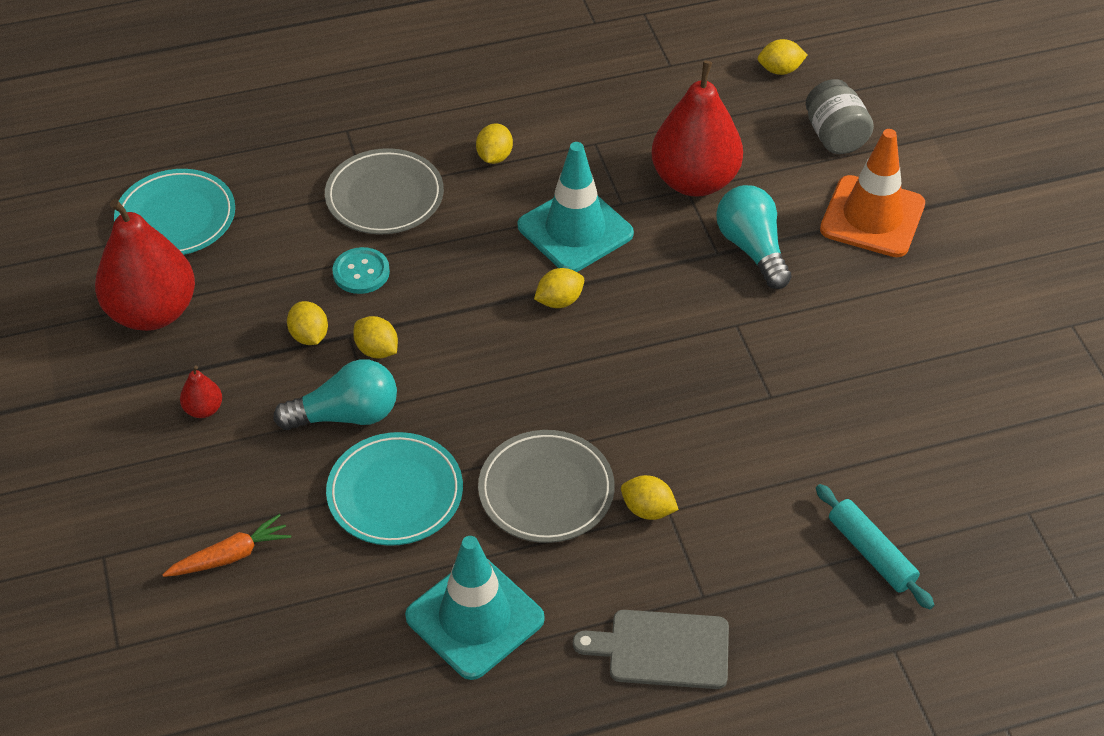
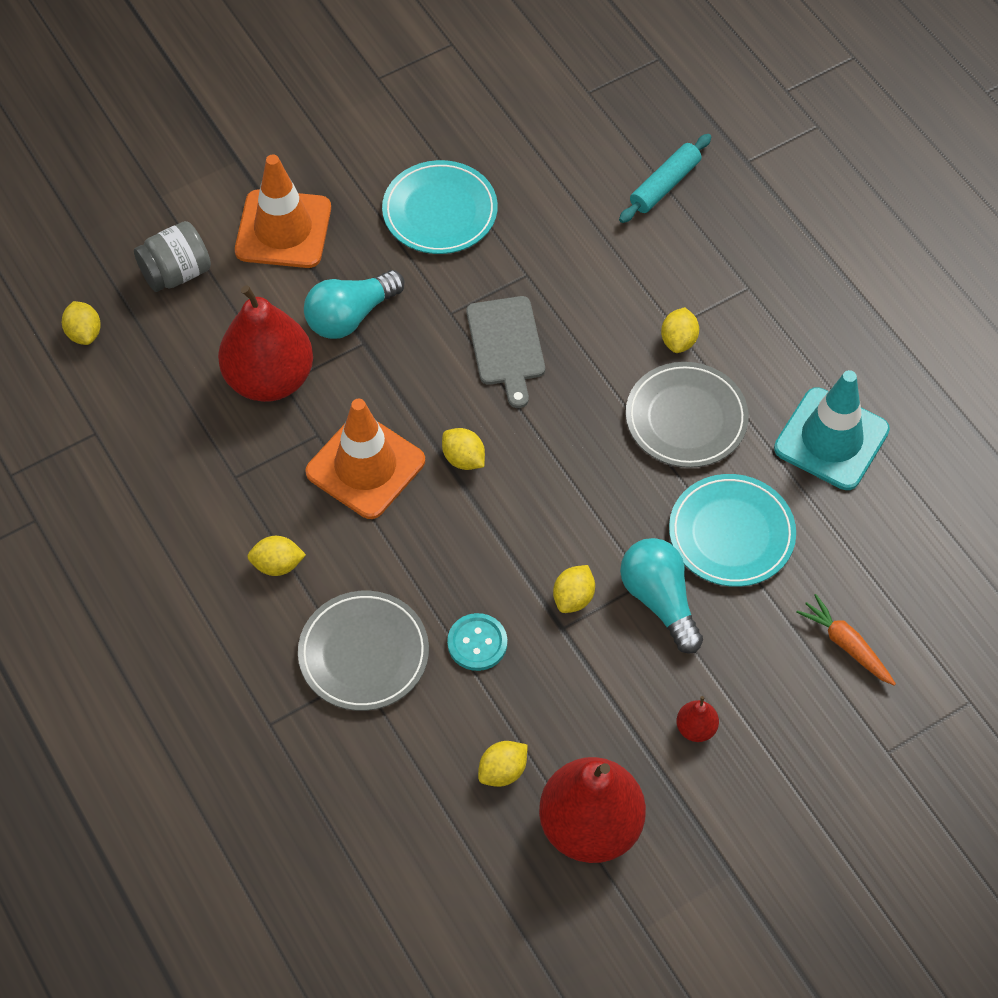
camera: 105 degrees left, 10 degrees up
(176, 217) = (451, 855): turquoise plate -> turquoise plate (440, 211)
(309, 336) = (575, 664): yellow lemon -> yellow lemon (502, 771)
(575, 230) = (365, 466): turquoise traffic cone -> orange traffic cone
(662, 649) = (807, 305): grey cutting board -> grey cutting board (506, 345)

